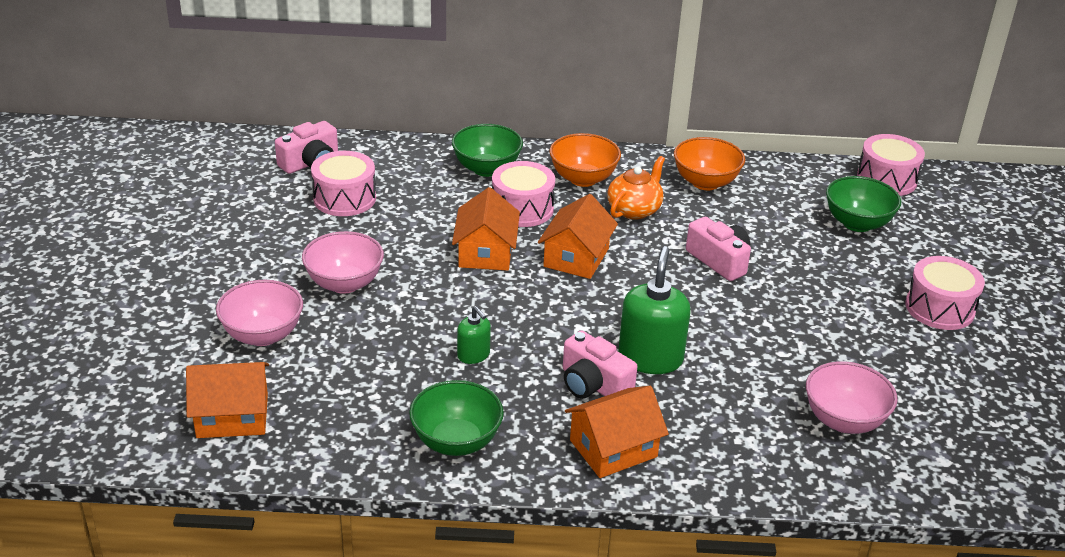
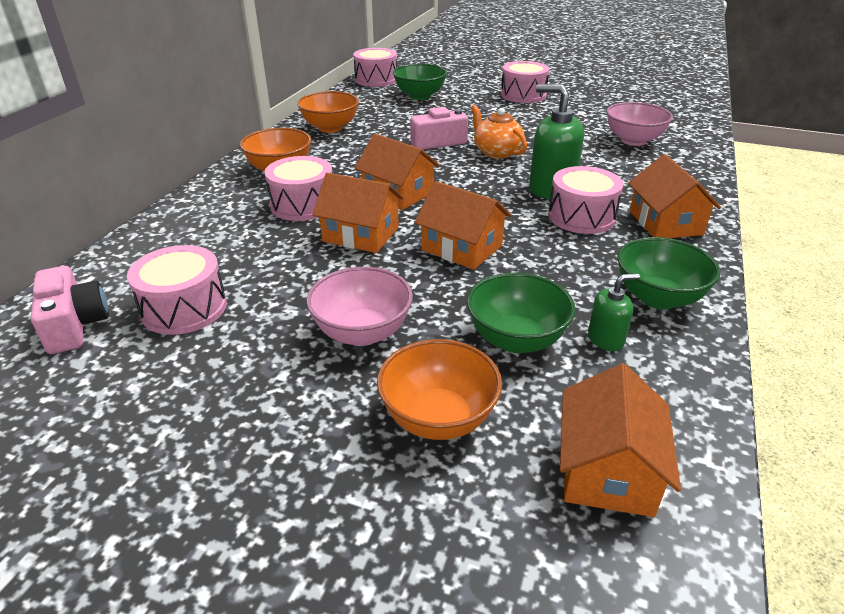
camera: 70 degrees left, 0 degrees up
(263, 335) = (438, 418): pink bowl -> orange bowl
(473, 355) = (525, 267): green soap dispenser -> green soap dispenser (606, 339)
(486, 169) = (216, 211): green bowl -> green bowl (516, 339)
(490, 313) = (462, 248): none -> orange house
(593, 385) = (581, 217): pink camera -> pink drum
(634, 210) = (345, 158): orange teapot -> orange teapot (496, 152)

